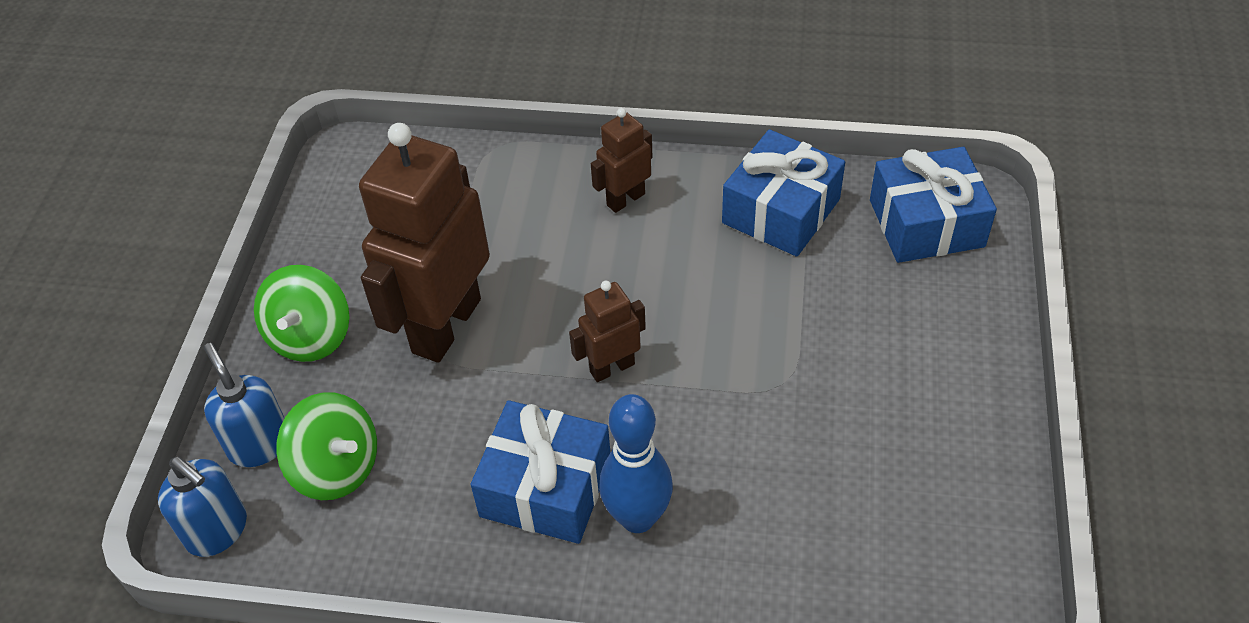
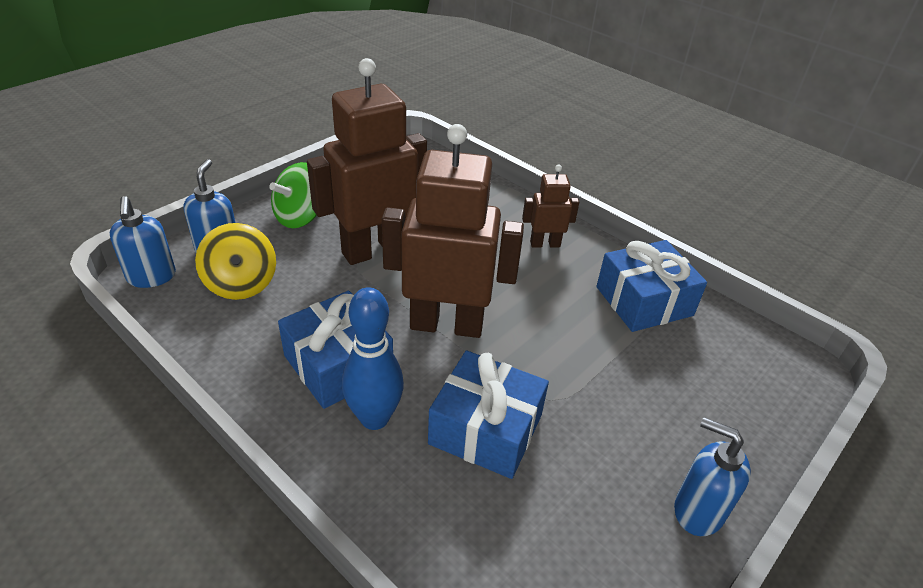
camera: 30 degrees right, 10 degrees down
(337, 467) = (241, 283): green spinning top -> yellow spinning top
(612, 367) = (446, 324): brown robot -> brown robot, size x2.08
(926, 223) = (750, 363): blue gift -> blue gift (486, 429)
(984, 407) = (697, 511): none -> blue soap dispenser

